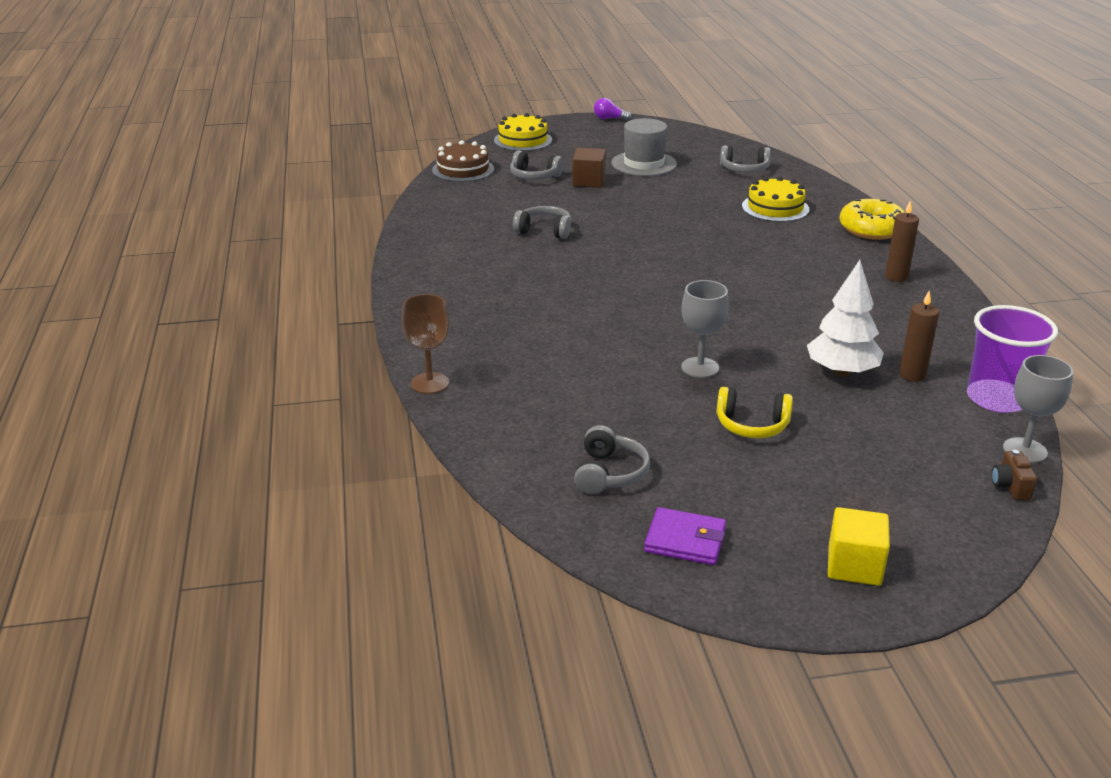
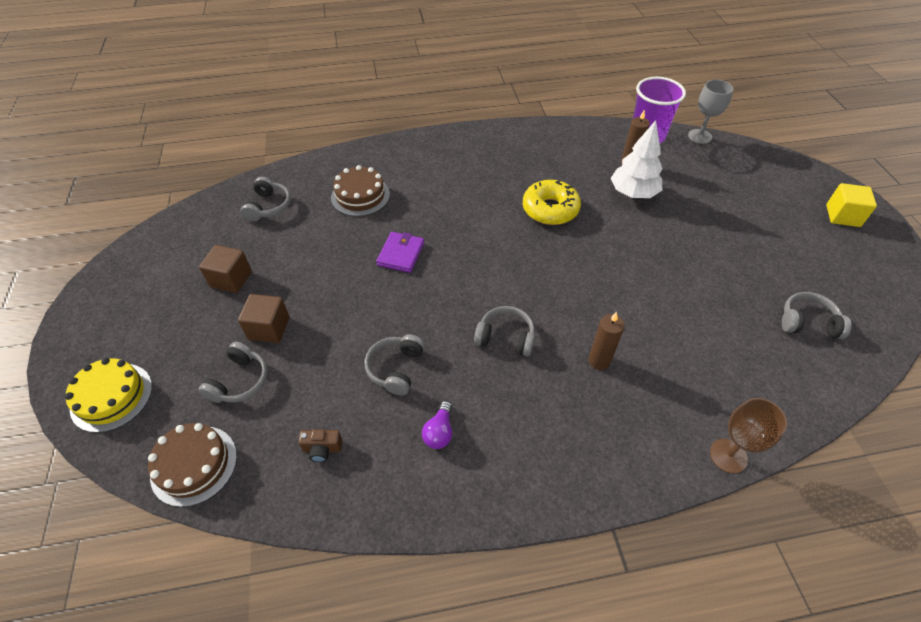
camera: 90 degrees left, 20 degrees up
(580, 279) = (505, 337): none -> grey headphones
(609, 118) = (75, 305): purple light bulb -> purple light bulb (439, 432)
(644, 164) = (231, 279): grey hat -> brown cube
(685, 540) = (860, 286): purple wallet -> purple wallet (401, 254)
(700, 367) = (647, 264): grey goblet -> none
(752, 425) = (716, 243): yellow headphones -> none
(775, 208) = (360, 196): yellow cake -> brown cake
(871, 229) = (408, 149): yellow donut -> yellow donut (550, 209)
(896, 277) = (490, 149): brown candle -> brown candle (599, 361)
(1010, 486) = (738, 148): brown camera -> brown camera (322, 449)

